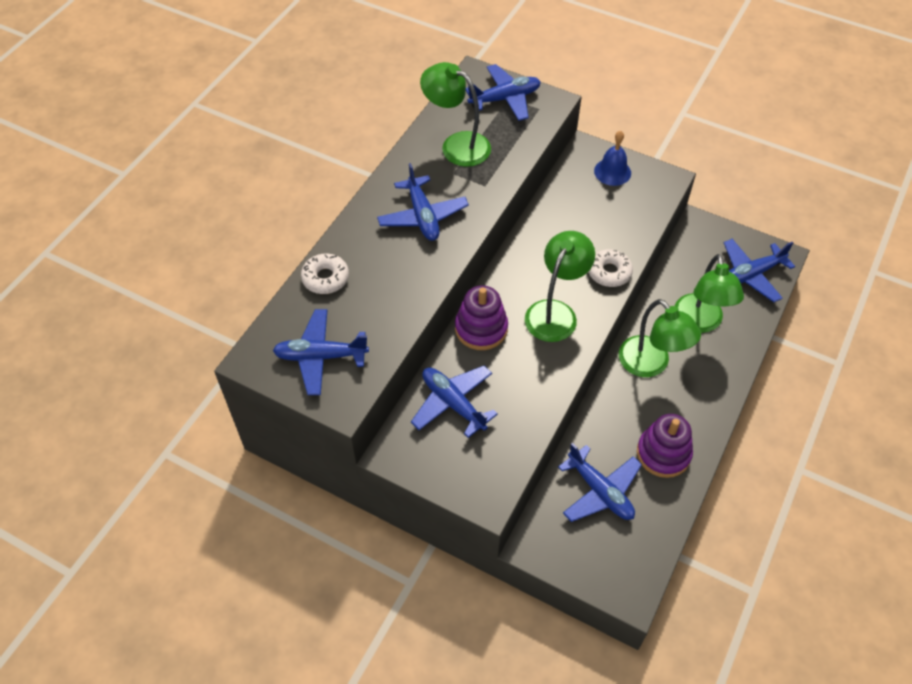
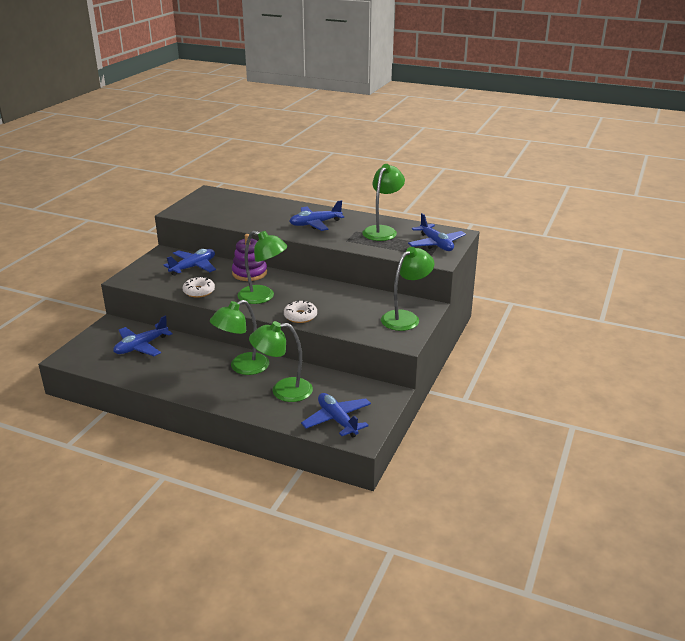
camera: 85 degrees right, 25 degrees down
(320, 356) = (208, 205): blue plane -> none
(325, 278) = (264, 203): white donut -> white donut (199, 291)
(612, 172) = (405, 317): blue bell -> green lamp
(663, 453) = (165, 371): purple stacking toy -> none

